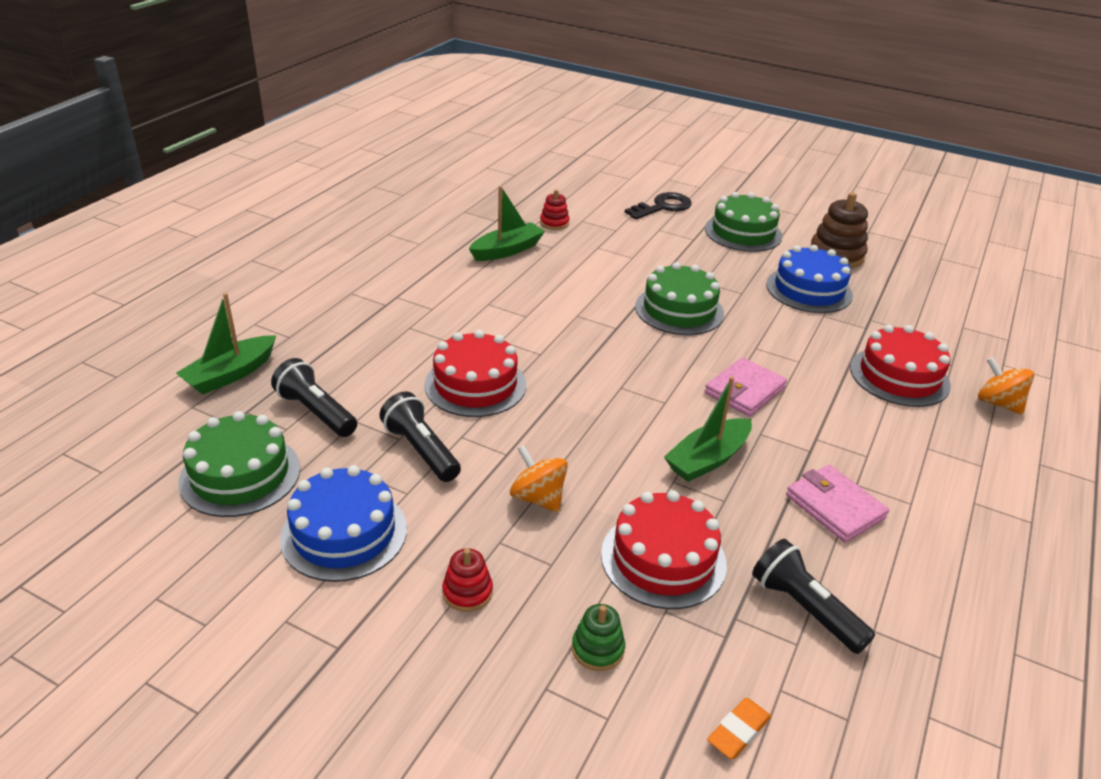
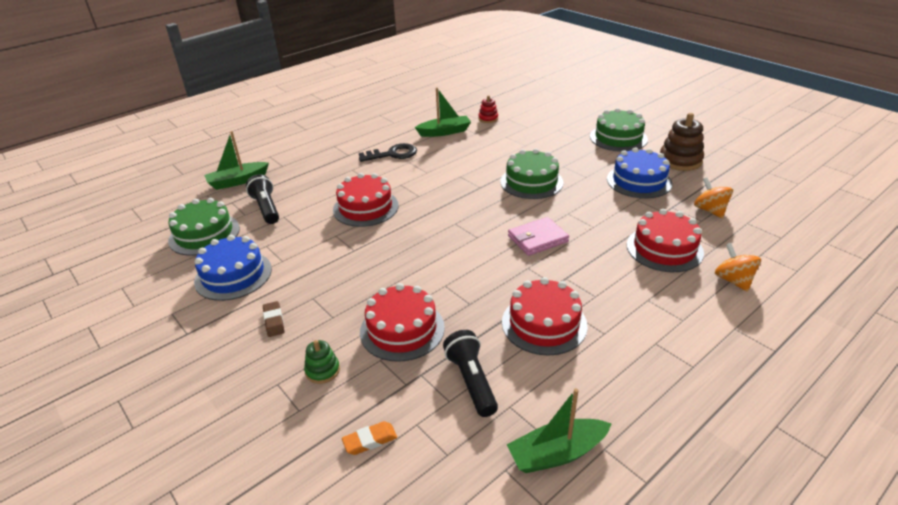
camera: 25 degrees right, 0 degrees up
(421, 450) = (307, 239): black flashlight -> none
(467, 592) = (274, 321): red stacking toy -> brown eraser
(538, 497) = (353, 278): orange spinning top -> orange spinning top (710, 210)
(663, 207) = (571, 115): black key -> black key (393, 154)
(707, 459) = (478, 277): green boat -> green boat (557, 453)
(835, 507) = (544, 323): pink wallet -> red cake

